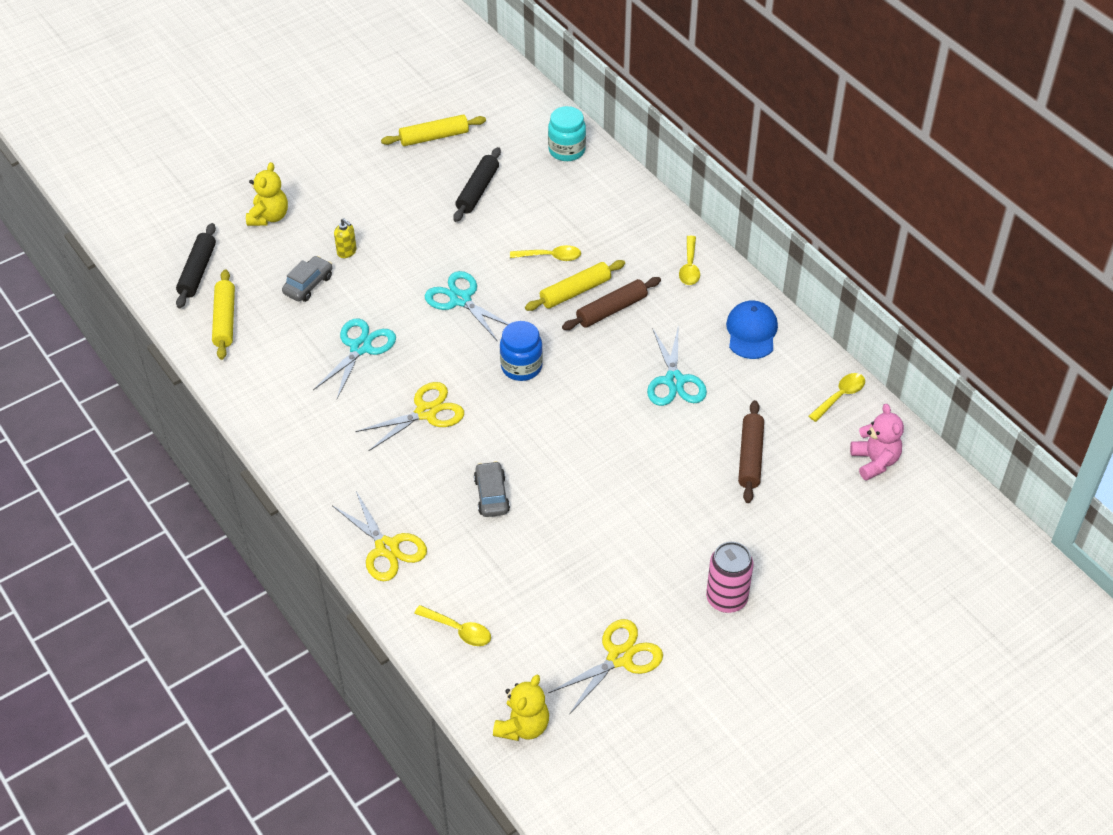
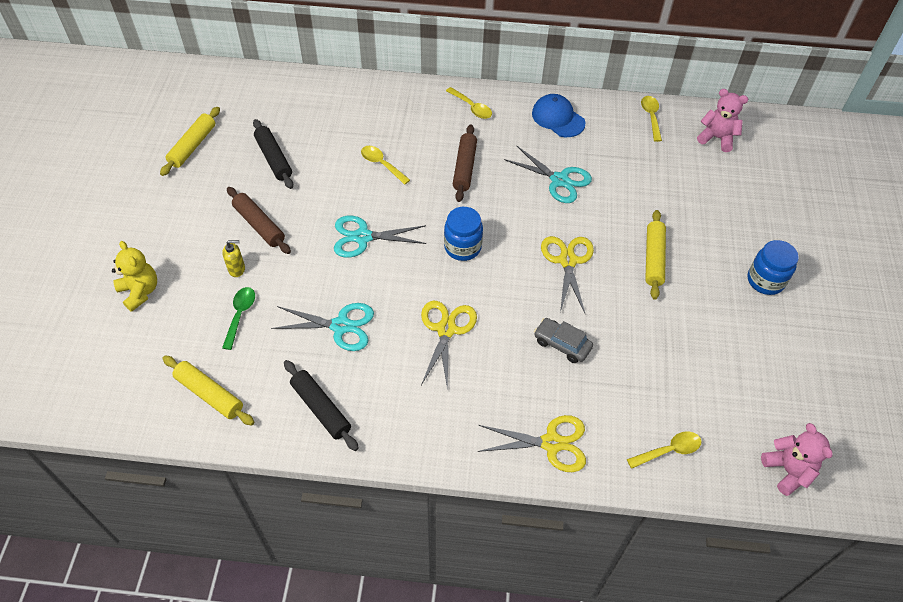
camera: 50 degrees left, 5 degrees up
(197, 271) = (135, 377): black rolling pin -> black rolling pin (321, 408)
(308, 285) = (240, 315): grey car -> green spoon
(360, 348) = (340, 326): turquoise scissors -> turquoise scissors turned 120 degrees clockwise
(523, 726) = (788, 470): yellow teddy bear -> pink teddy bear
(551, 256) = (381, 164): yellow spoon -> yellow spoon turned 90 degrees counterclockwise
(567, 150) = (298, 92): turquoise jar -> none
(575, 291) = (427, 174): yellow rolling pin -> yellow rolling pin (653, 258)
(619, 657) = (769, 371): yellow scissors -> yellow scissors (567, 261)
(726, 598) = (765, 281): pink can -> blue jar
(750, 457) = (659, 189): brown rolling pin -> brown rolling pin (259, 225)

